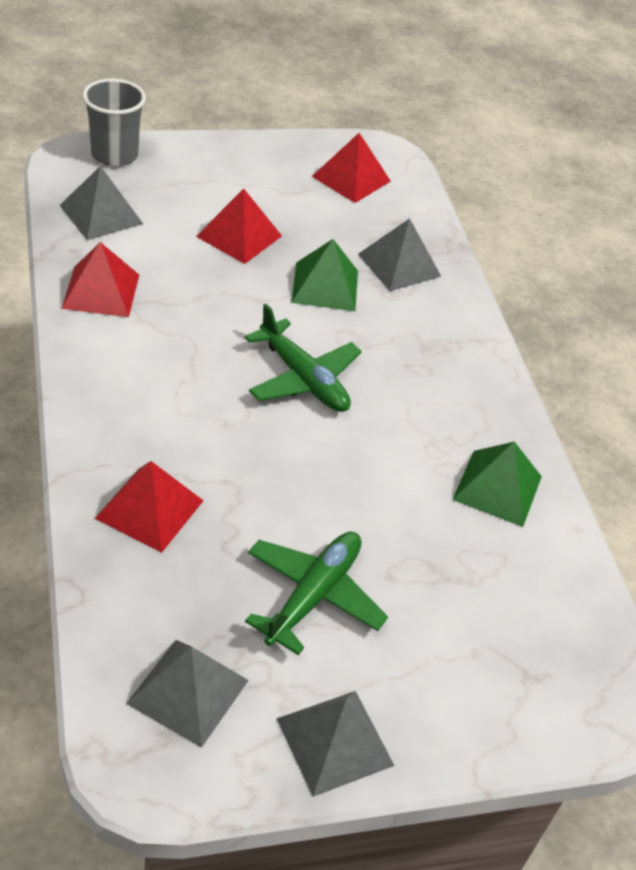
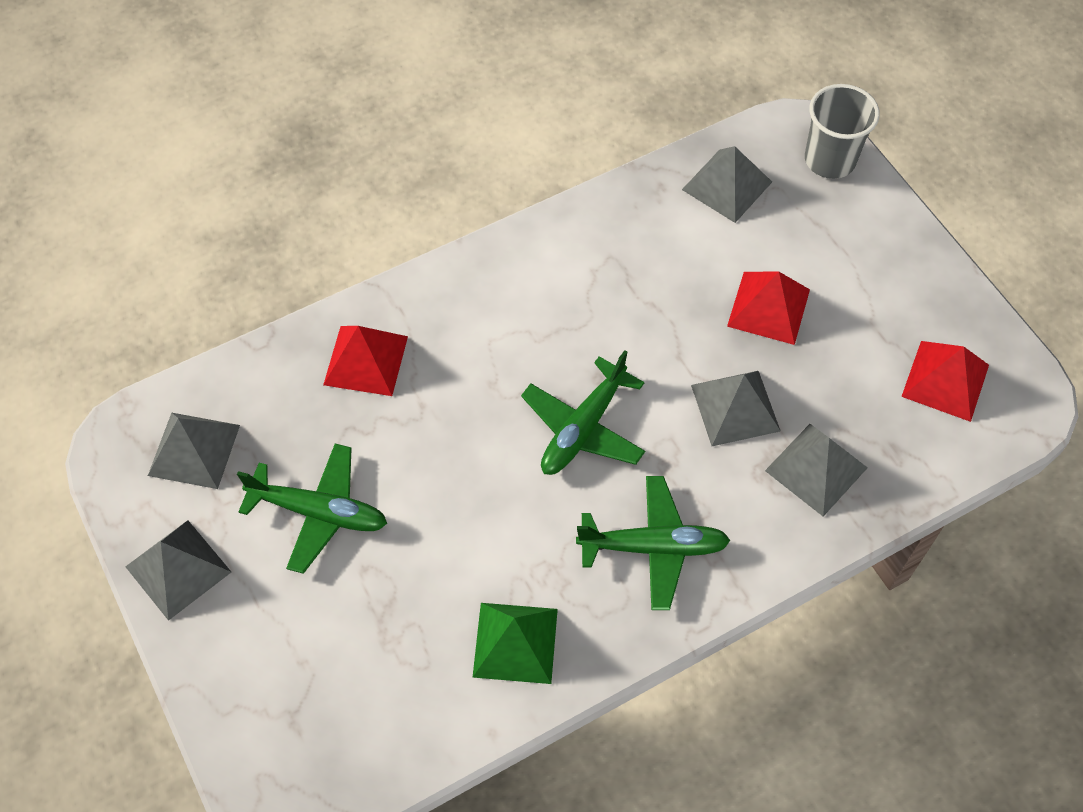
camera: 80 degrees right, 15 degrees up
(101, 291) = (615, 227): red pyramid -> none
(325, 286) = (735, 407): green pyramid -> grey pyramid
(435, 374) = (654, 547): none -> green plane

